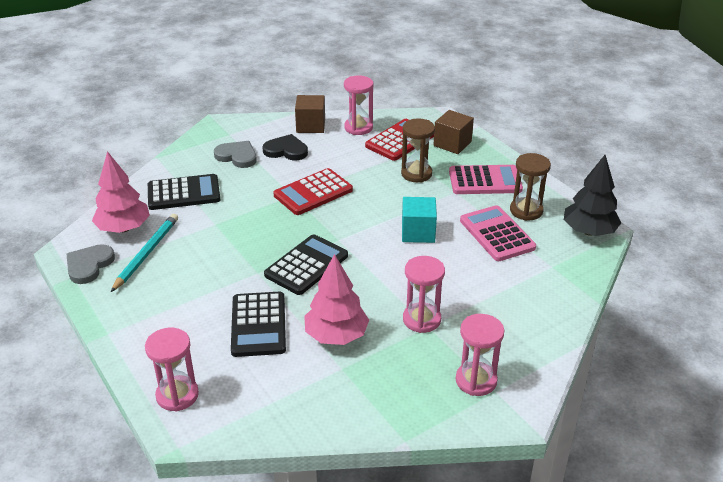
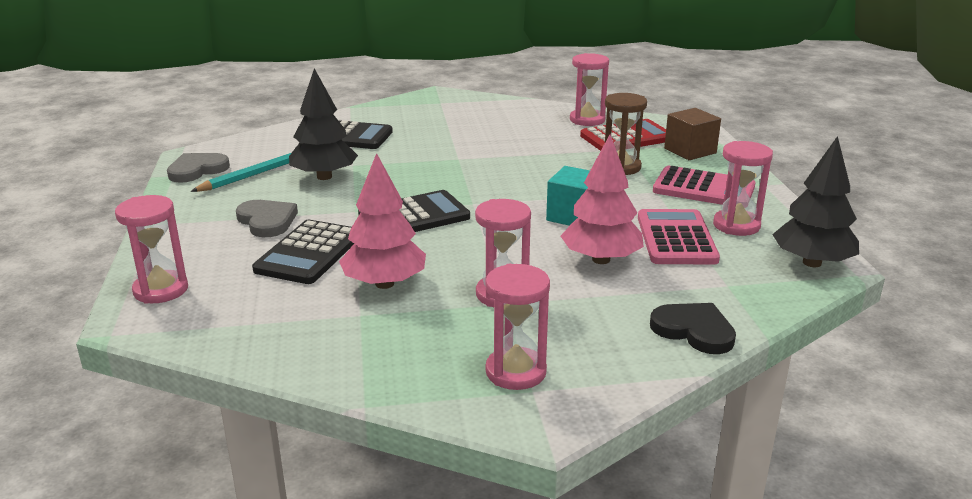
camera: 25 degrees right, 10 degrees down
(124, 228) = (260, 150): pink tree -> pink tree (601, 259)
(203, 243) = (324, 177): none -> black tree
(237, 156) = (431, 119): grey heart -> grey heart (267, 221)
(286, 150) = (487, 124): black heart -> black heart (694, 330)
(310, 126) = (534, 110): brown cube -> none
(313, 193) = (483, 161): red calculator -> none
(526, 211) = (736, 225): brown hourglass -> pink hourglass

